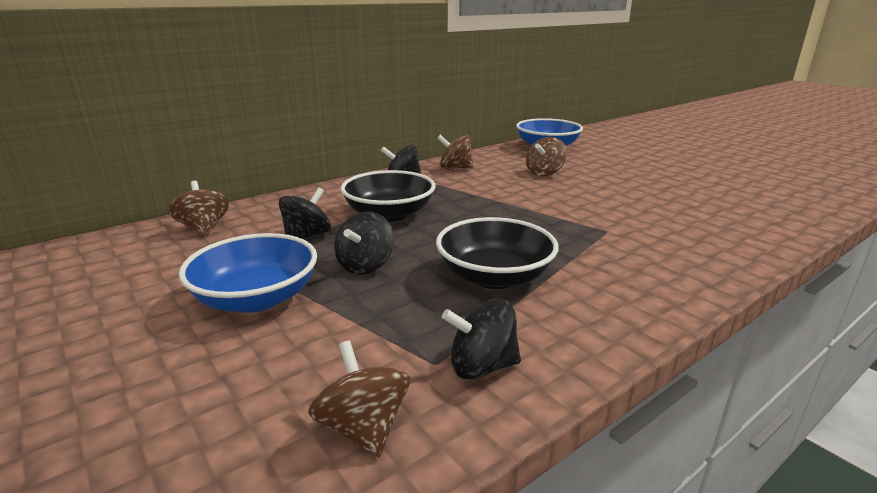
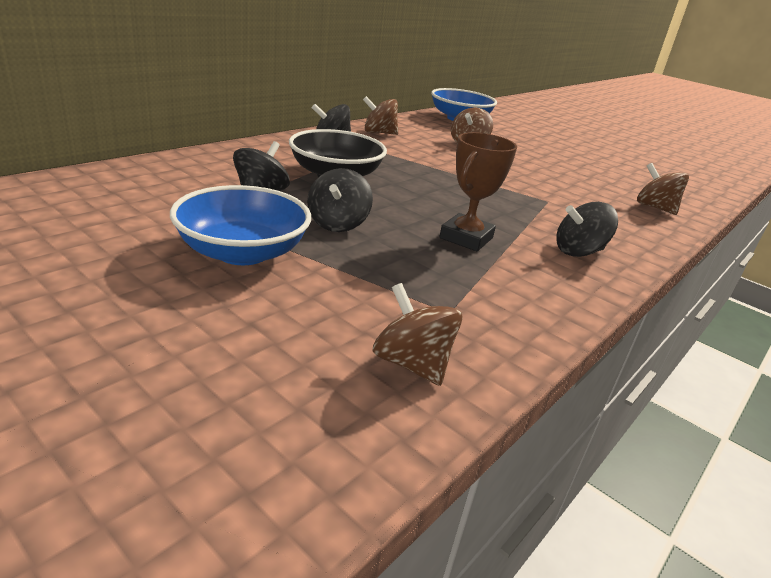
camera: 15 degrees left, 5 degrees up
(204, 228) = (138, 180): brown spinning top -> brown spinning top (655, 207)
(482, 366) = (490, 313): black spinning top -> black spinning top (578, 251)
(494, 277) = (466, 238): black bowl -> brown trophy

